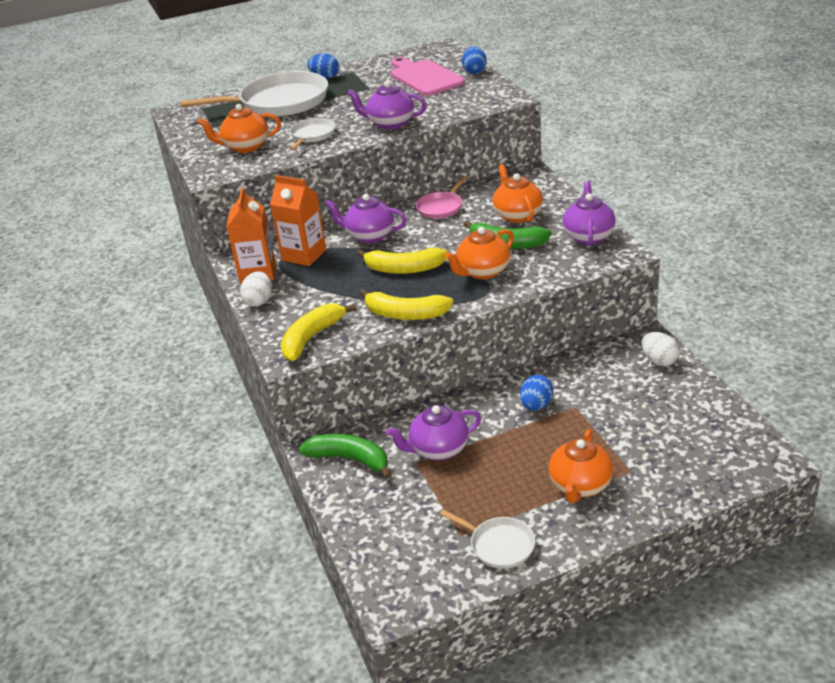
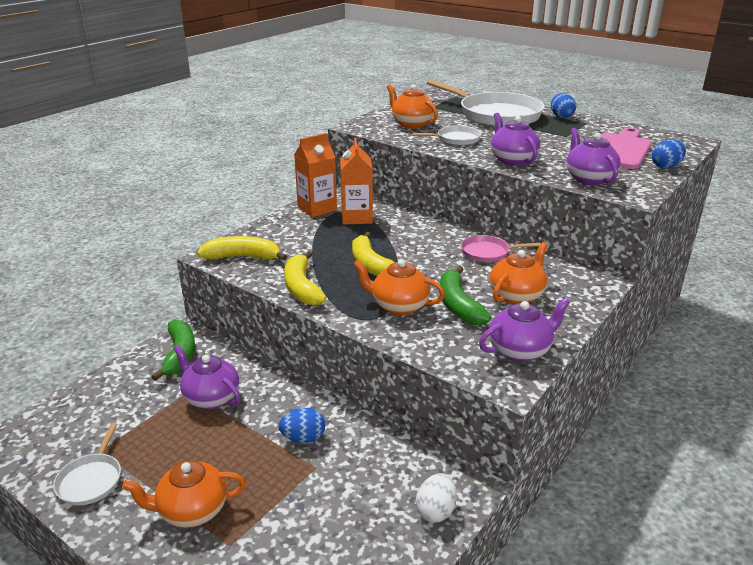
camera: 55 degrees right, 5 degrees down
(259, 301) = (280, 221): white egg -> none
(369, 236) = (409, 234): purple teapot -> purple teapot (589, 179)

